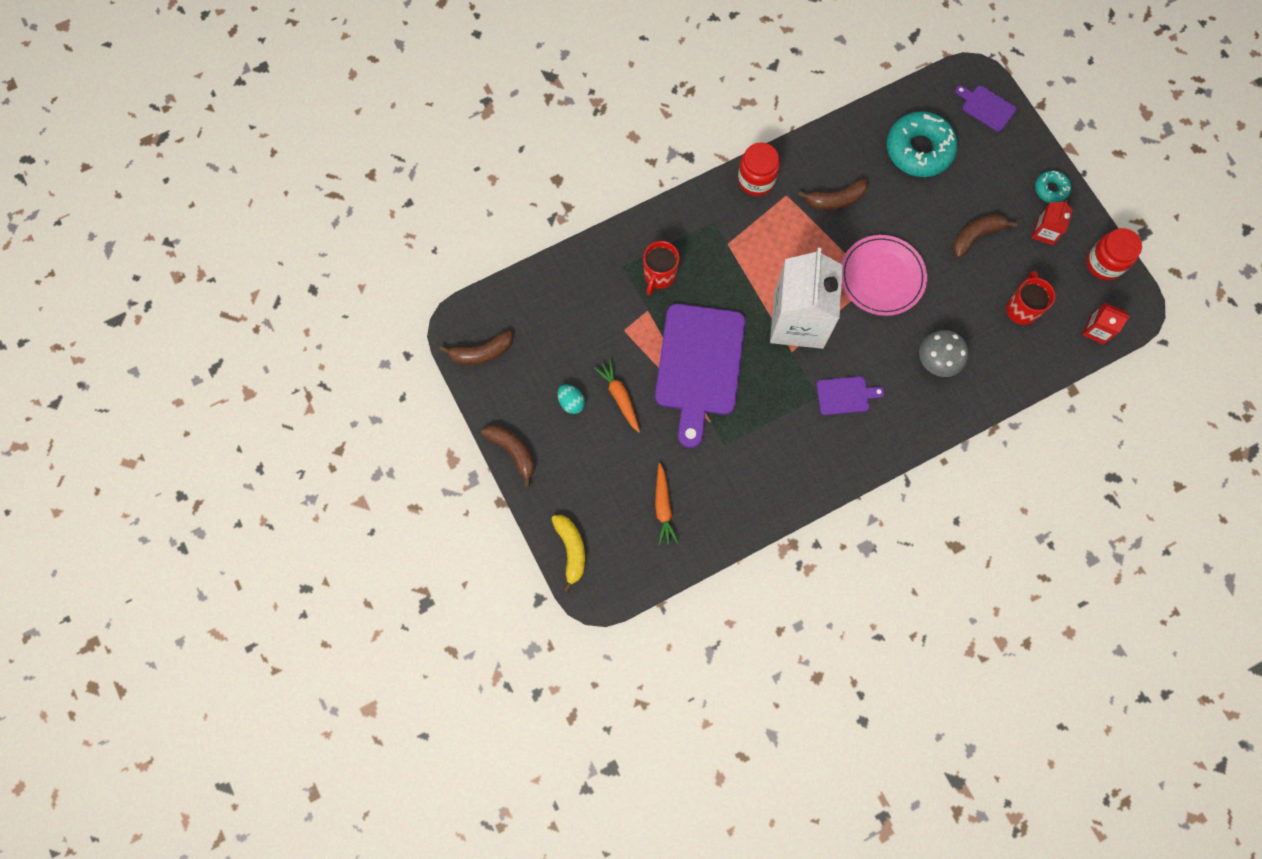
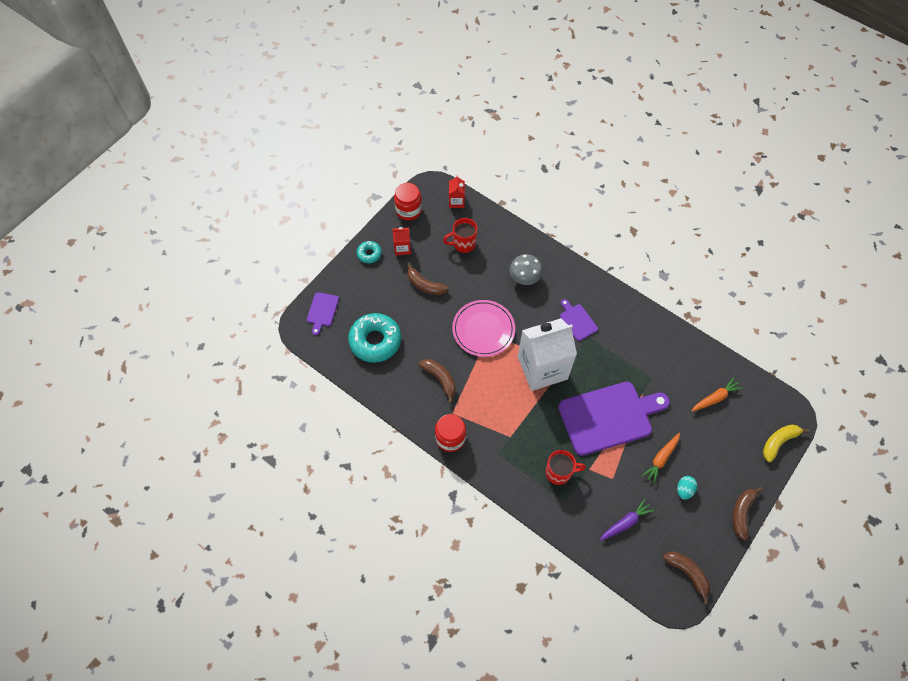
camera: 115 degrees left, 10 degrees down
(568, 317) = (625, 522): none -> purple carrot

